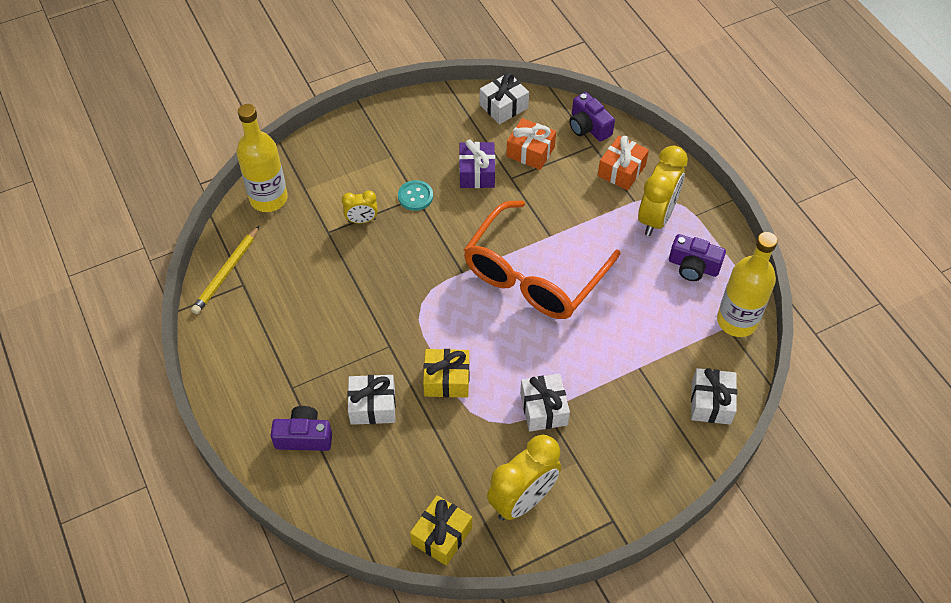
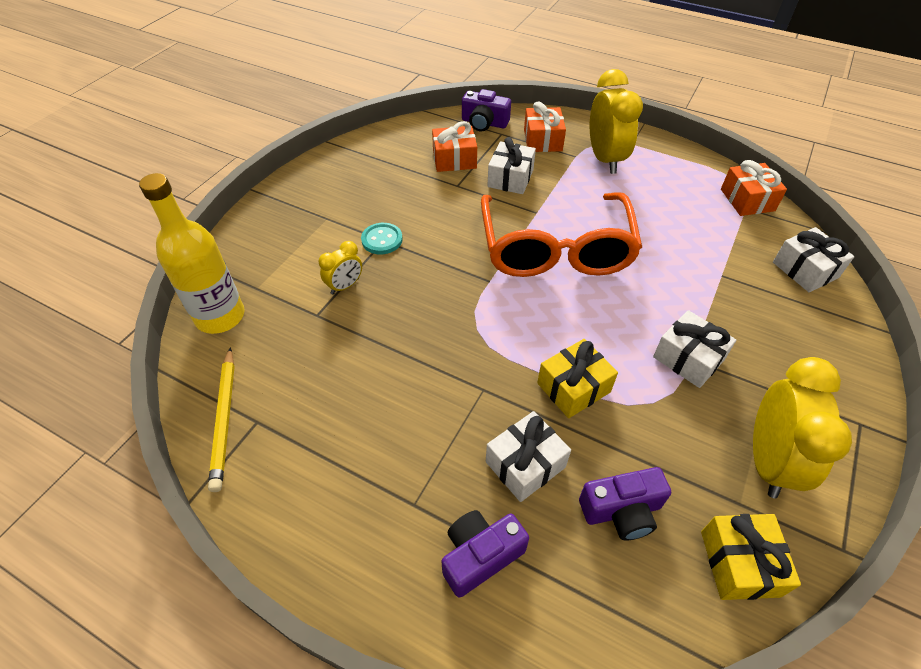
camera: 35 degrees left, 5 degrees down
(477, 173) = (422, 195): purple gift -> none
(503, 106) = (398, 138): white gift -> white gift (510, 178)
(693, 266) = (671, 179): purple camera -> purple camera (621, 511)
(737, 321) = (747, 200): yellow bottle -> orange gift

